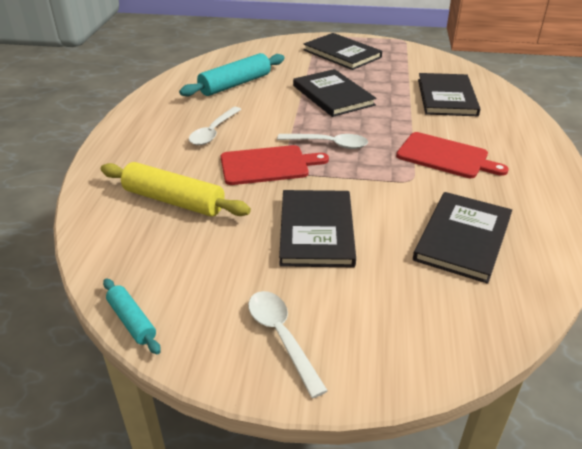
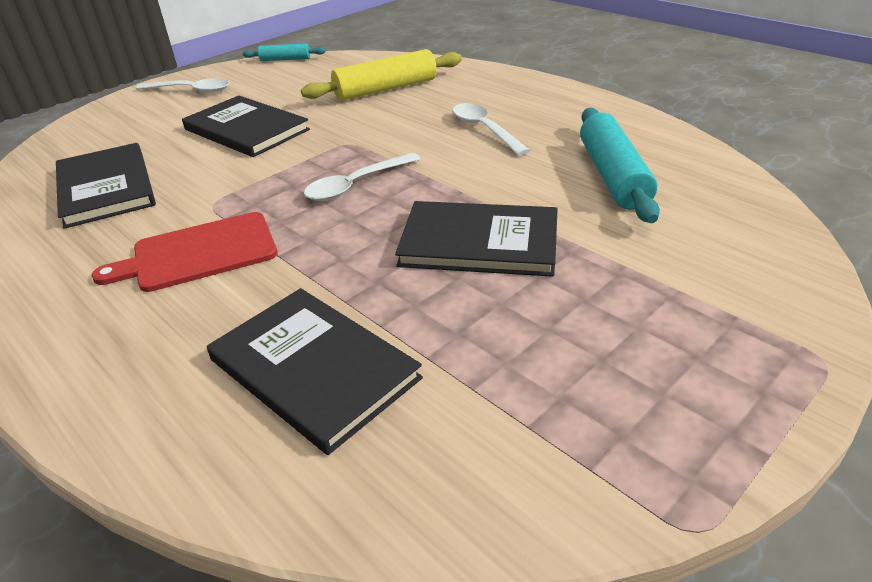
camera: 130 degrees right, 0 degrees up
(268, 165) = (373, 138): red cutting board -> none
(342, 54) = (667, 342): black book -> none

